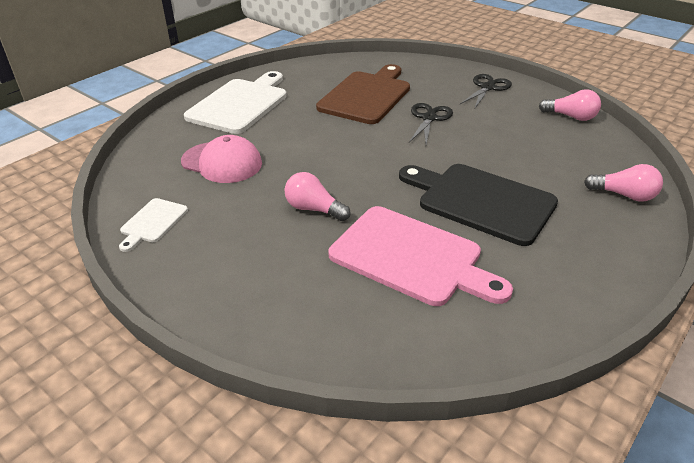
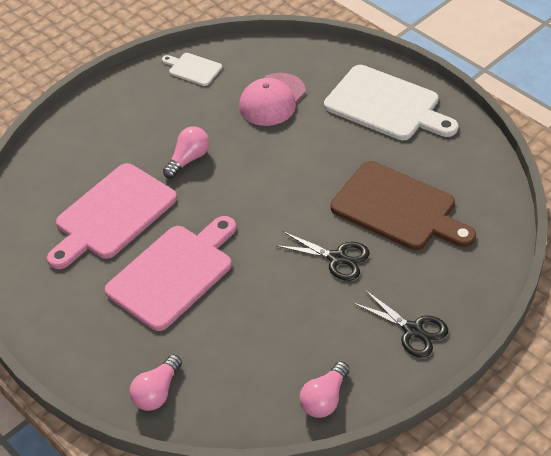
camera: 100 degrees right, 10 degrees up
(481, 201) = (173, 273): black cutting board -> pink cutting board

